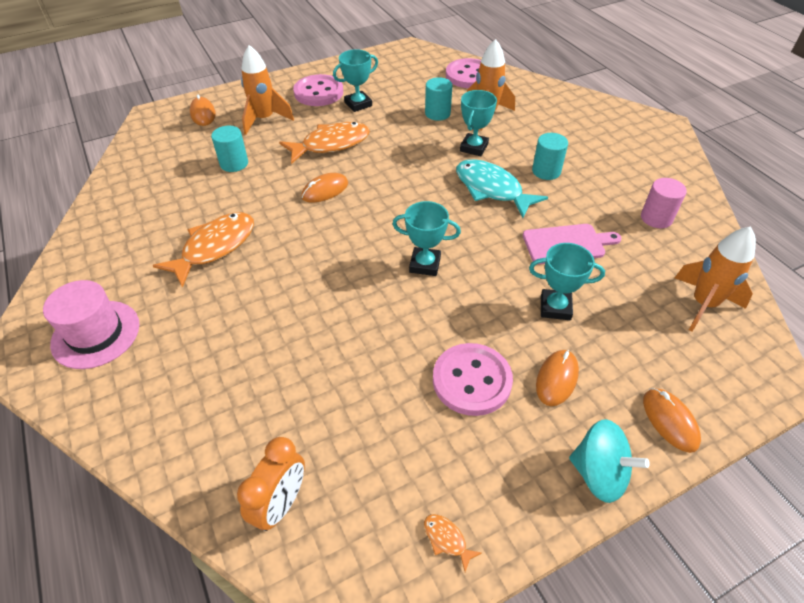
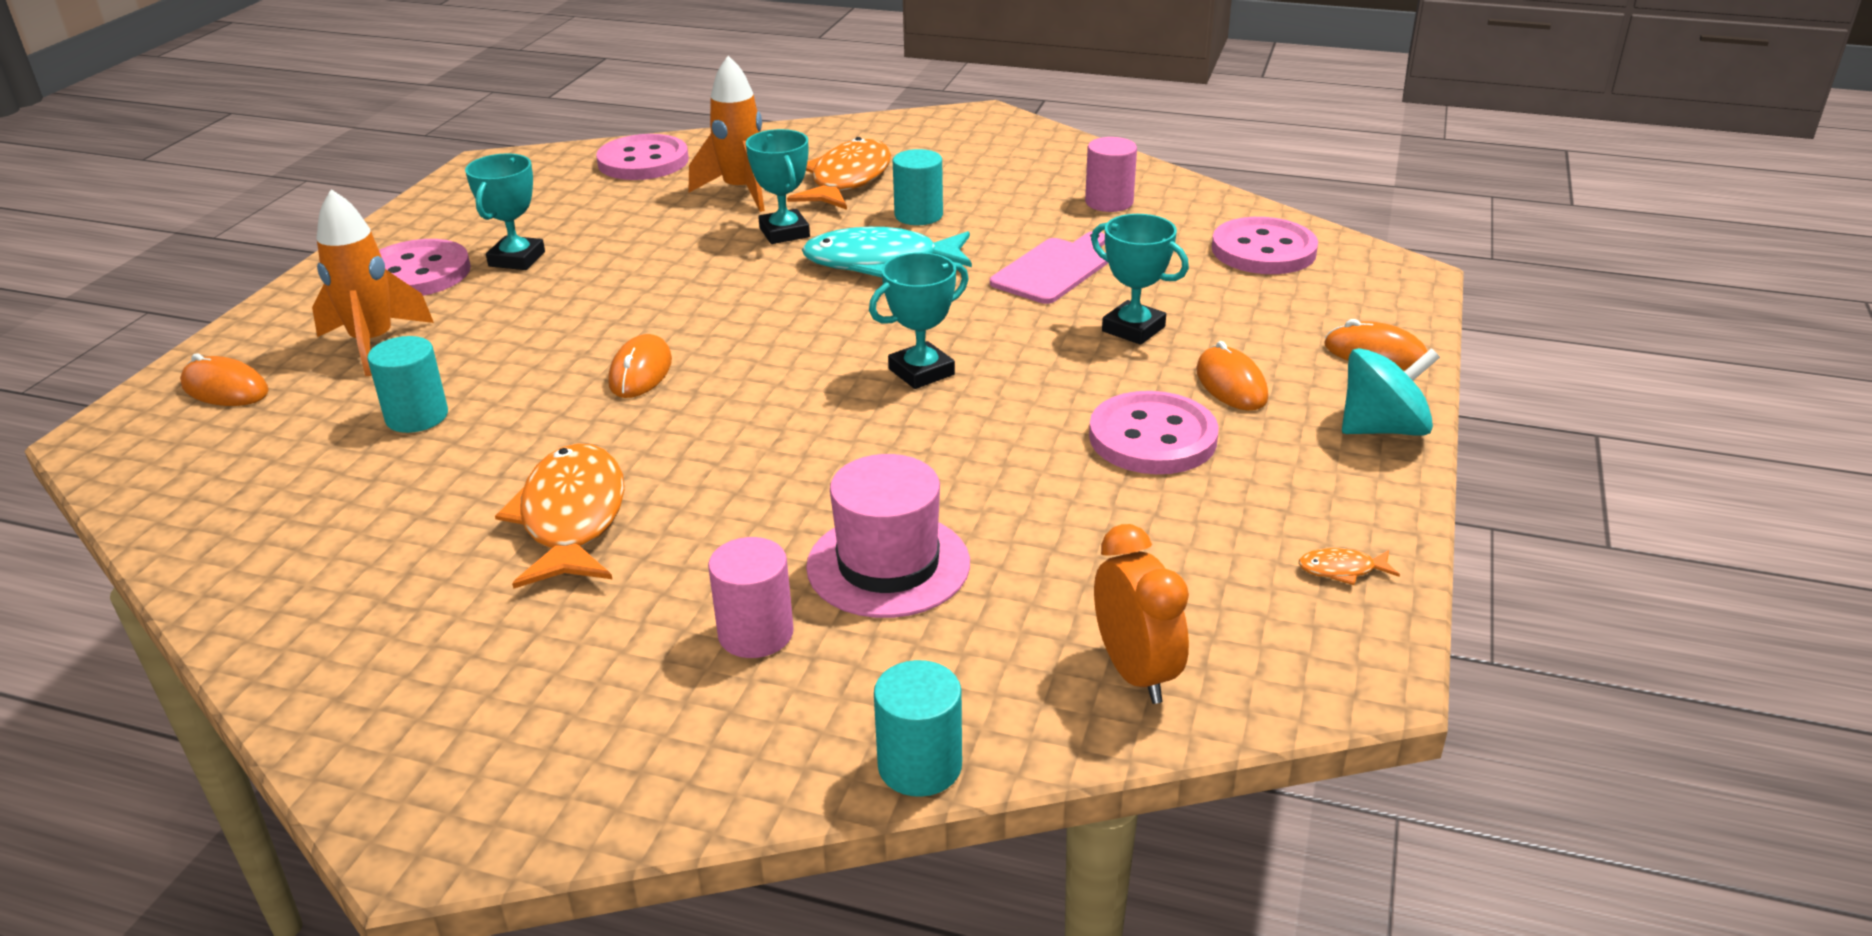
camera: 45 degrees left, 15 degrees down
(96, 334) = (548, 720): pink hat -> pink hat (888, 565)
(193, 352) = (755, 633): none -> pink cylinder
(331, 144) = (555, 321): orange fish -> orange fish (847, 180)
(437, 113) = (667, 219): turquoise cylinder -> turquoise cylinder (920, 766)
(555, 307) = (1133, 329): turquoise trophy -> turquoise trophy turned 75 degrees clockwise
(703, 304) = (1263, 250): orange rocket -> pink button

